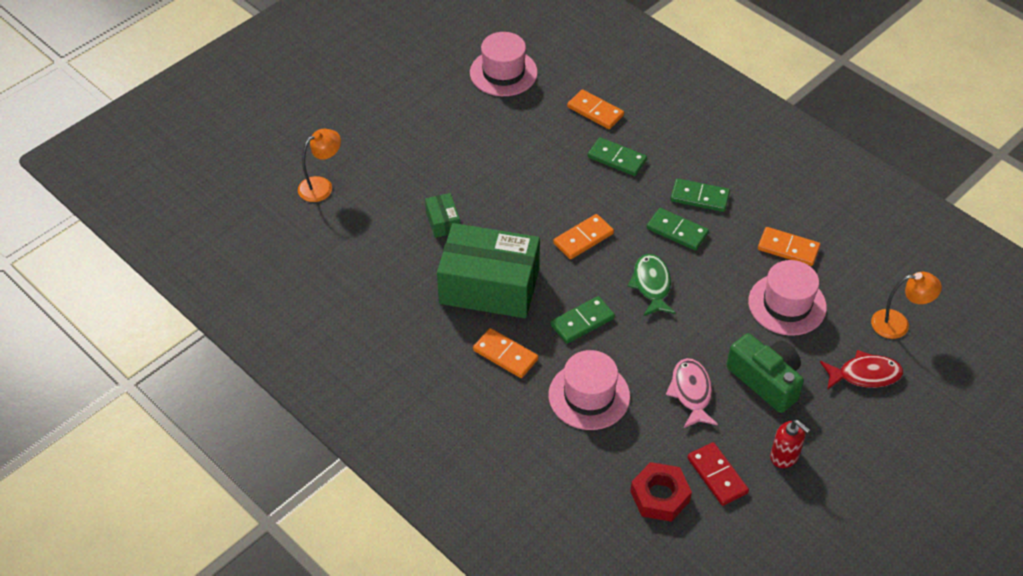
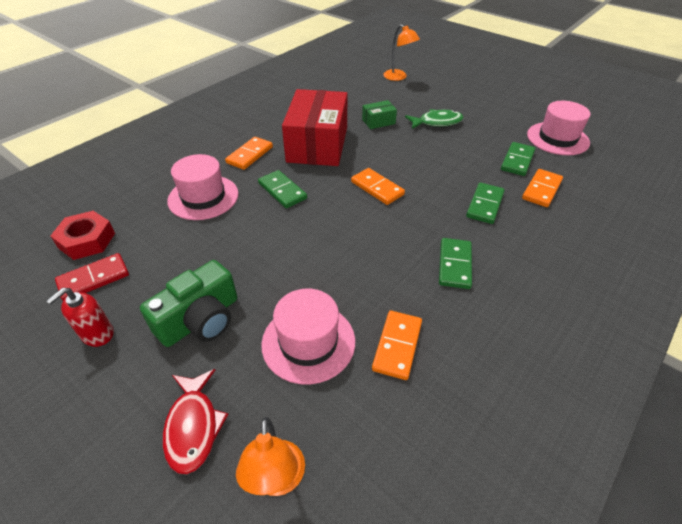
camera: 85 degrees right, 5 degrees down
(489, 286) = (317, 144): green box -> red box
(651, 285) = (327, 231): green fish -> green fish (437, 122)
(677, 231) = (401, 248): green domino -> green domino (517, 161)
(691, 393) = (195, 260): pink fish -> none

